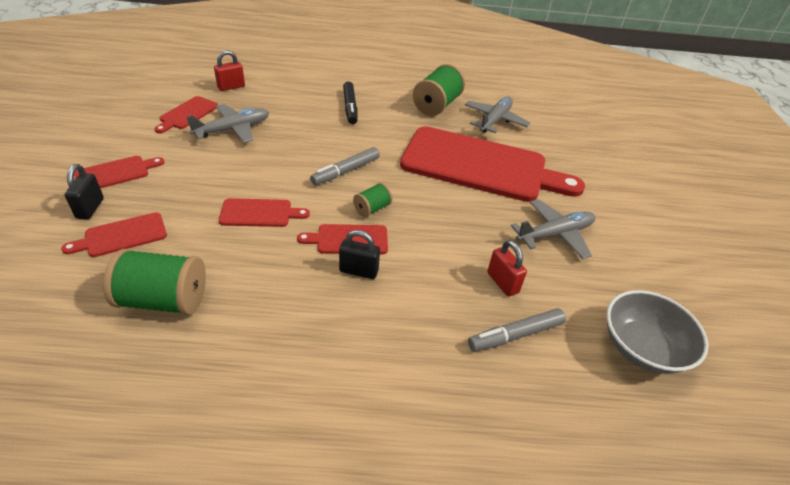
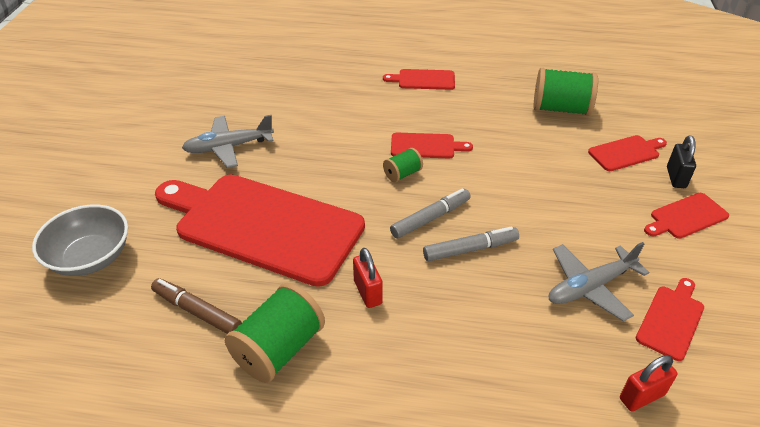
camera: 170 degrees left, 0 degrees up
(259, 213) = (513, 171): red cutting board -> red cutting board (423, 80)
(350, 107) = (427, 341): black marker -> none
(358, 271) = (417, 123): black padlock -> none
(494, 120) = (197, 311): grey plane -> brown marker
(502, 283) = (301, 113): red padlock -> red padlock (367, 292)
(515, 335) = (308, 84): grey marker -> grey marker (470, 249)
(642, 348) = (223, 76): grey bowl -> grey bowl (90, 257)

